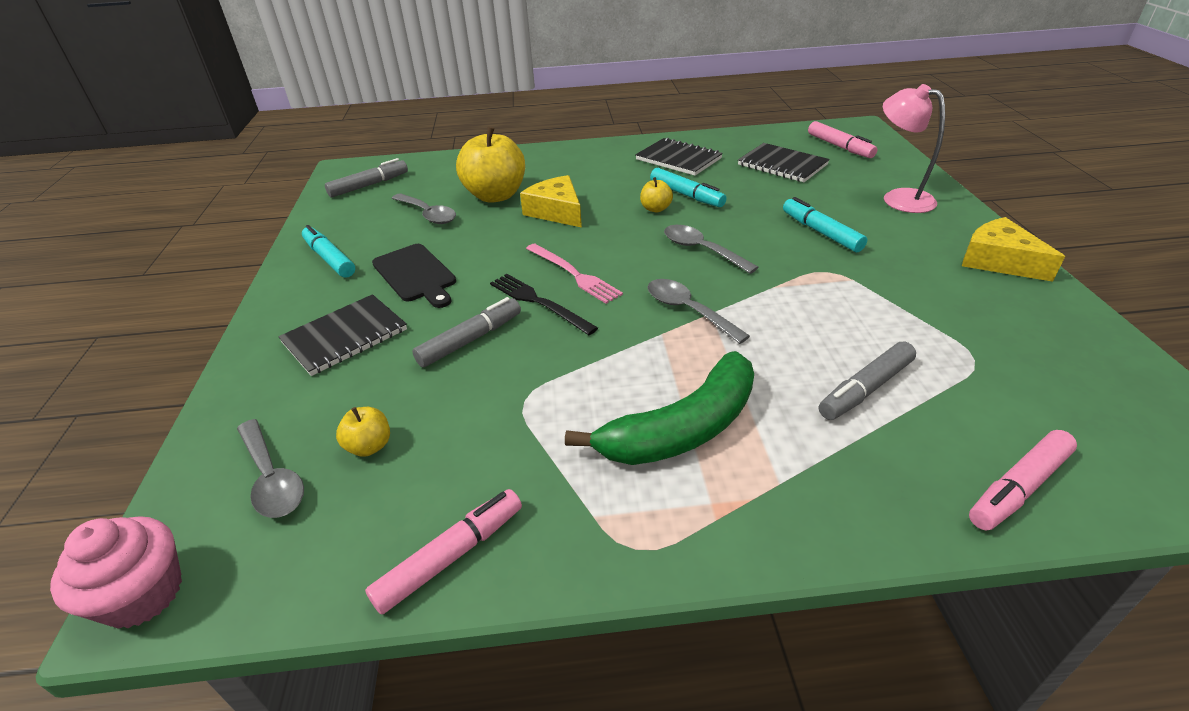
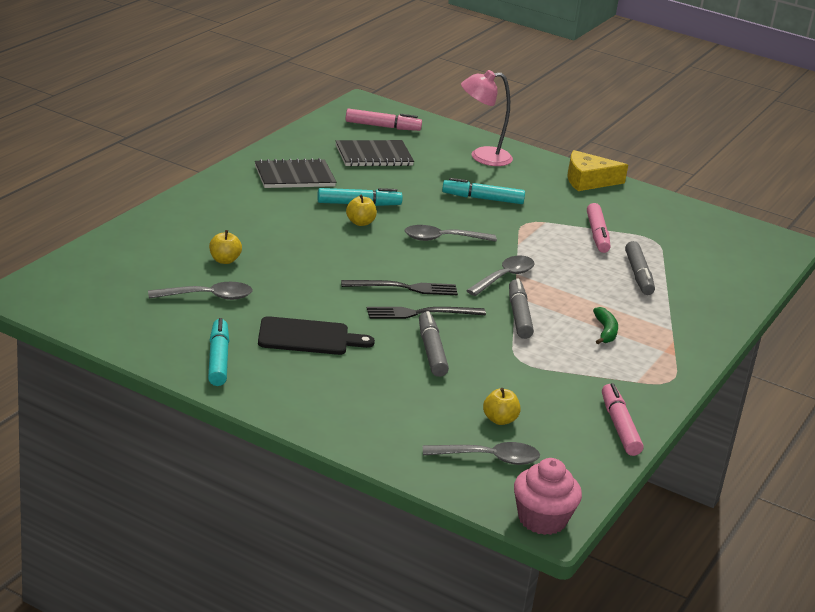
camera: 60 degrees left, 10 degrees down
(330, 259) = (218, 359): turquoise marker -> turquoise marker turned 90 degrees clockwise
(345, 336) = (357, 390): black notebook -> none
(369, 185) = (90, 298): grey marker -> grey marker (519, 316)
(495, 195) = (224, 260): yellow apple -> yellow apple, size x0.46
(556, 211) = (298, 253): yellow cheese -> none
(574, 274) = (404, 288): pink fork -> black fork
(682, 429) = (605, 331): green banana -> green banana, size x0.45
(688, 310) = (504, 277): grey spoon -> grey spoon turned 135 degrees clockwise
(1018, 487) = (738, 285): pink marker -> pink marker (597, 234)

